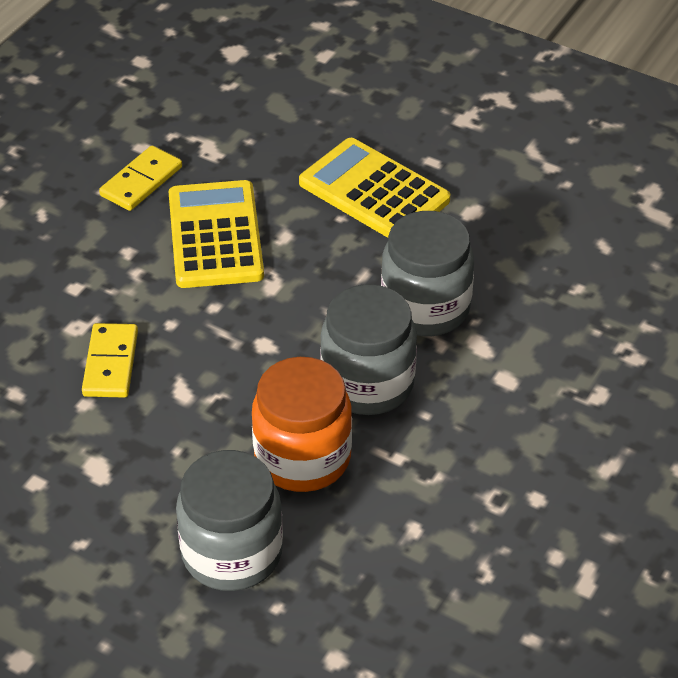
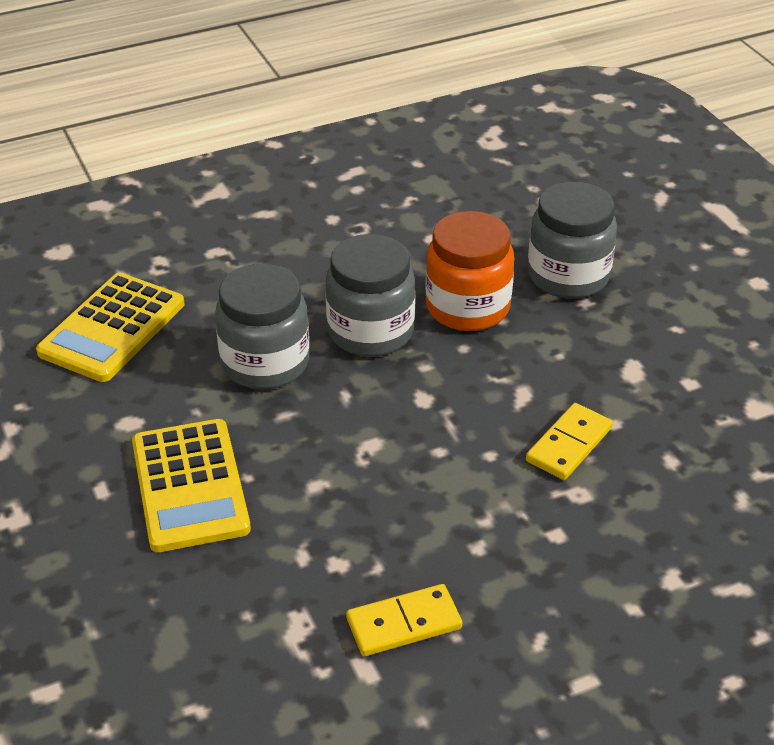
camera: 145 degrees left, 5 degrees down
(215, 235) = (380, 519): yellow calculator -> yellow calculator (112, 328)

